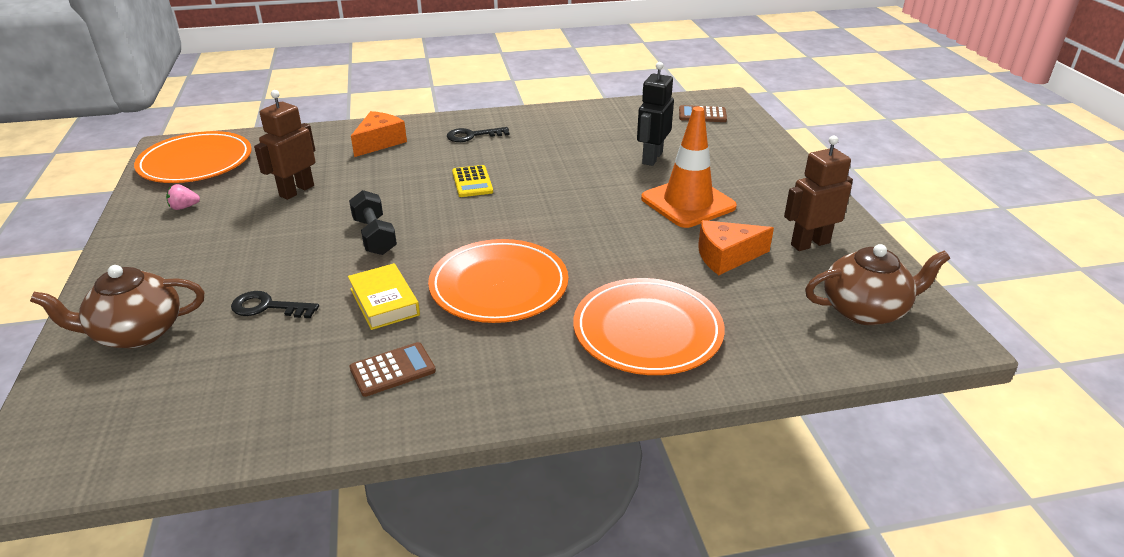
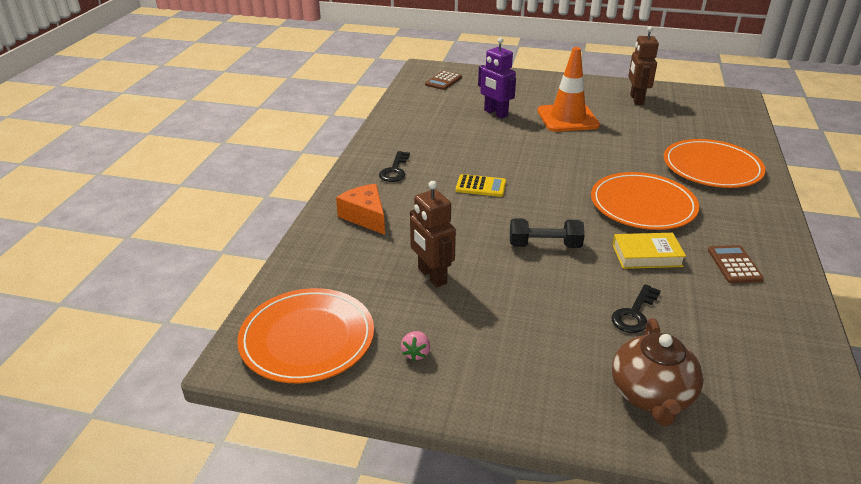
camera: 65 degrees left, 0 degrees up
(652, 158) = (495, 113): black robot -> purple robot
(726, 256) = (640, 125): orange cheese -> none
(865, 310) = (708, 106): brown teapot -> none

